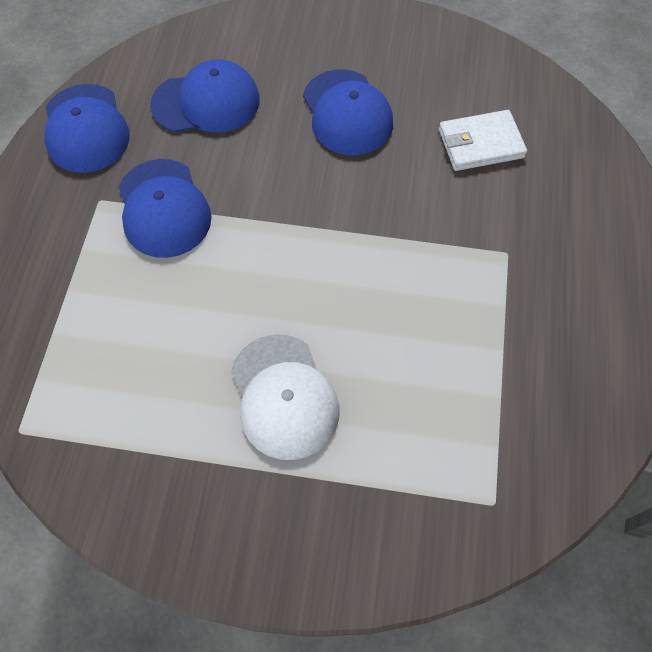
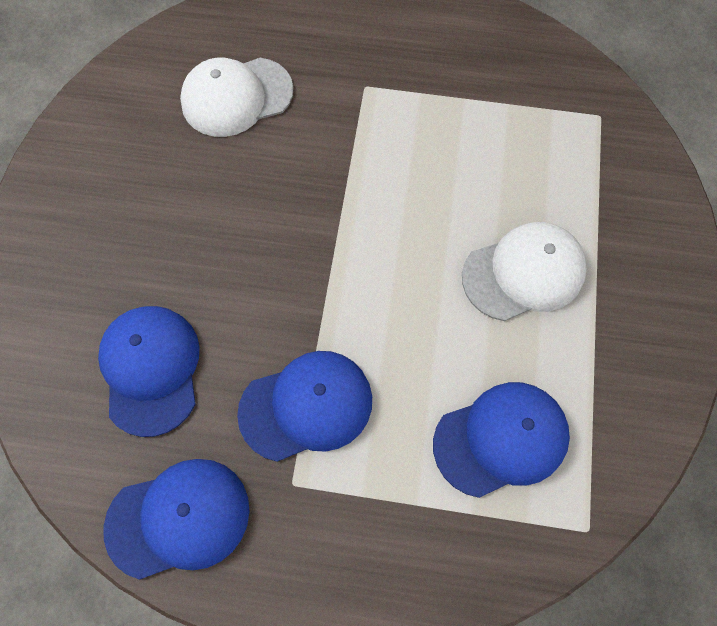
camera: 90 degrees left, 5 degrees up
(347, 113) = (184, 216): blue cap -> blue cap (501, 439)
(480, 144) = (236, 97): white wallet -> white cap

